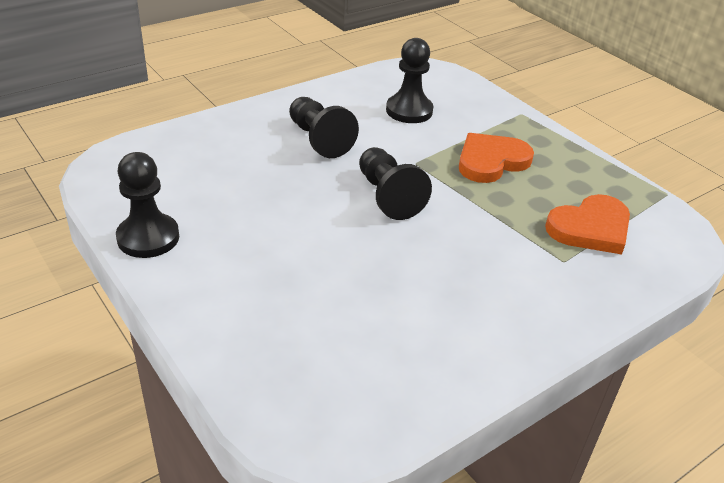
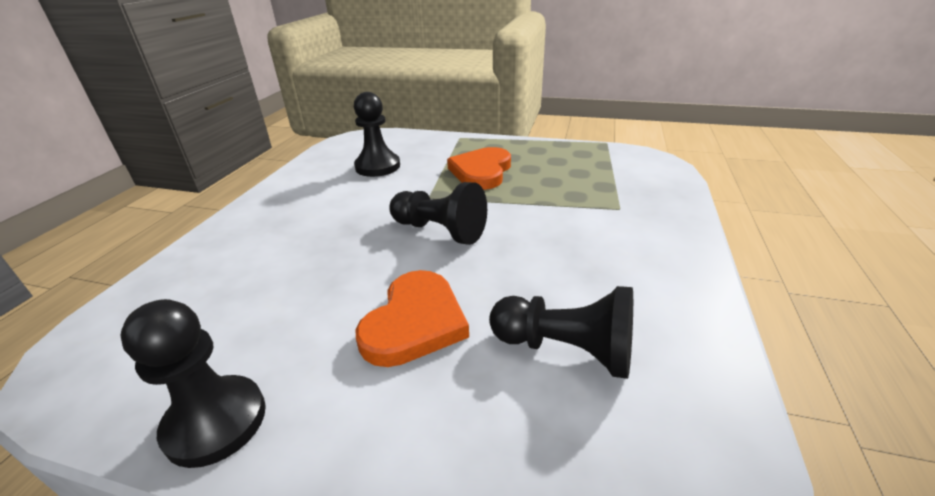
camera: 35 degrees left, 5 degrees down
(319, 139) = (324, 218): black pawn -> black pawn (566, 349)
(590, 228) = (601, 180): orange heart -> orange heart (414, 322)

